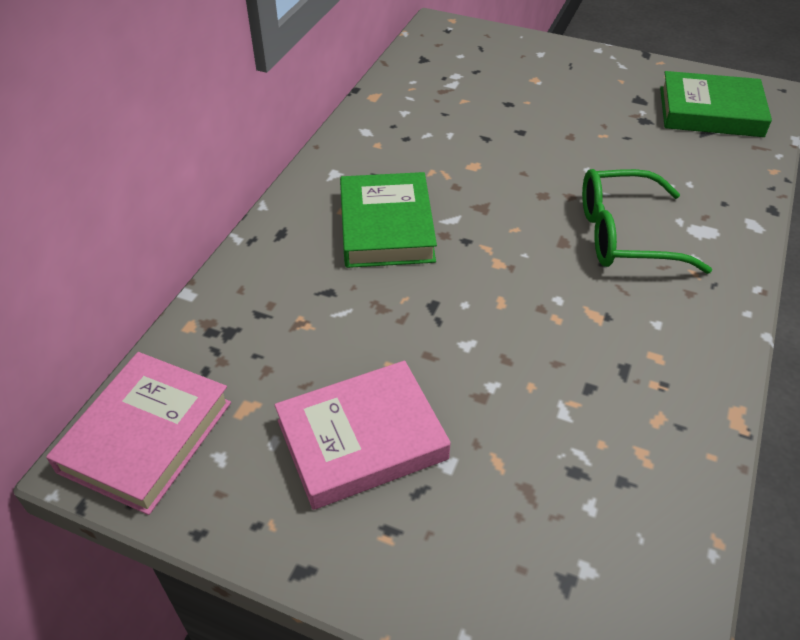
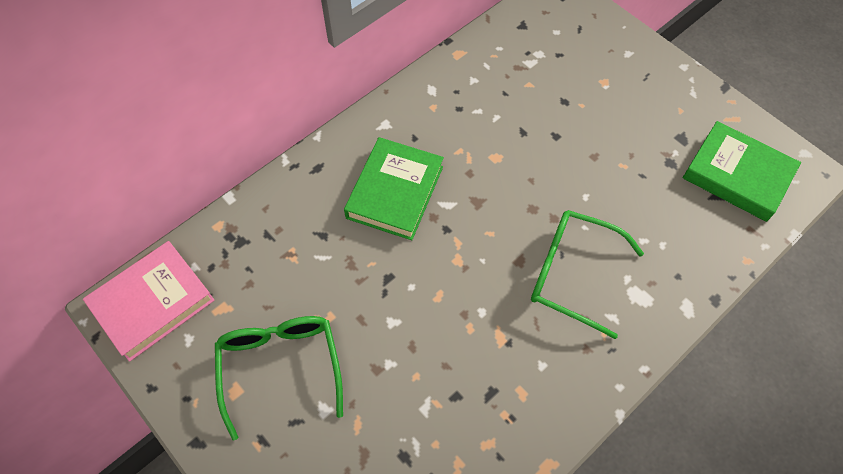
camera: 25 degrees right, 15 degrees up
(362, 440) = (280, 367): pink book -> green glasses

